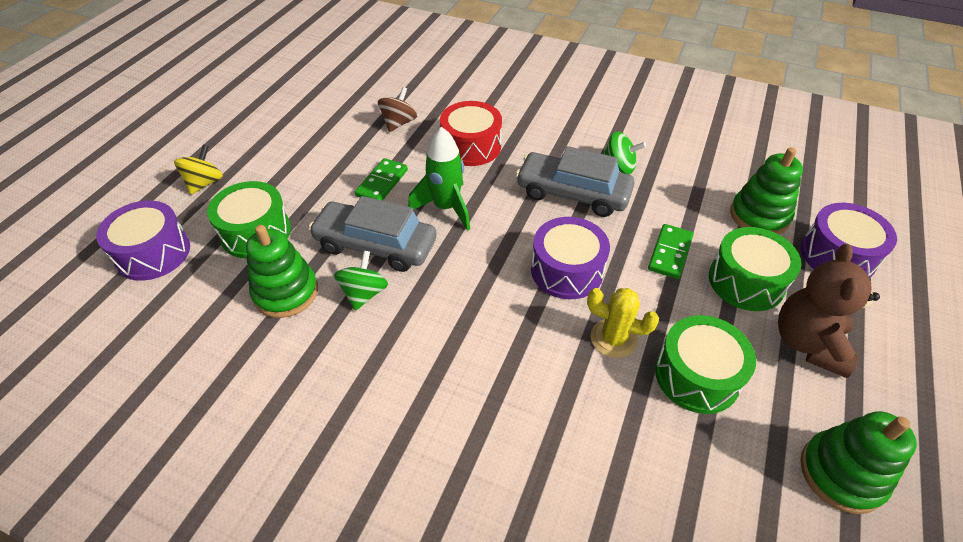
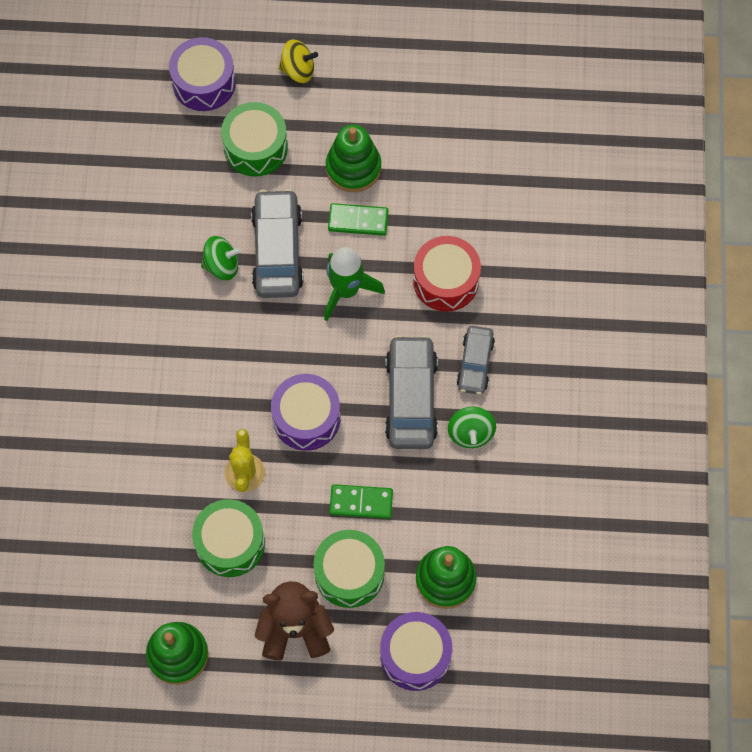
camera: 70 degrees right, 20 degrees up
(286, 292) = (201, 206): green stacking toy -> green stacking toy (353, 168)
(399, 123) = (455, 196): brown spinning top -> none
(555, 149) = (475, 363): none -> grey car

